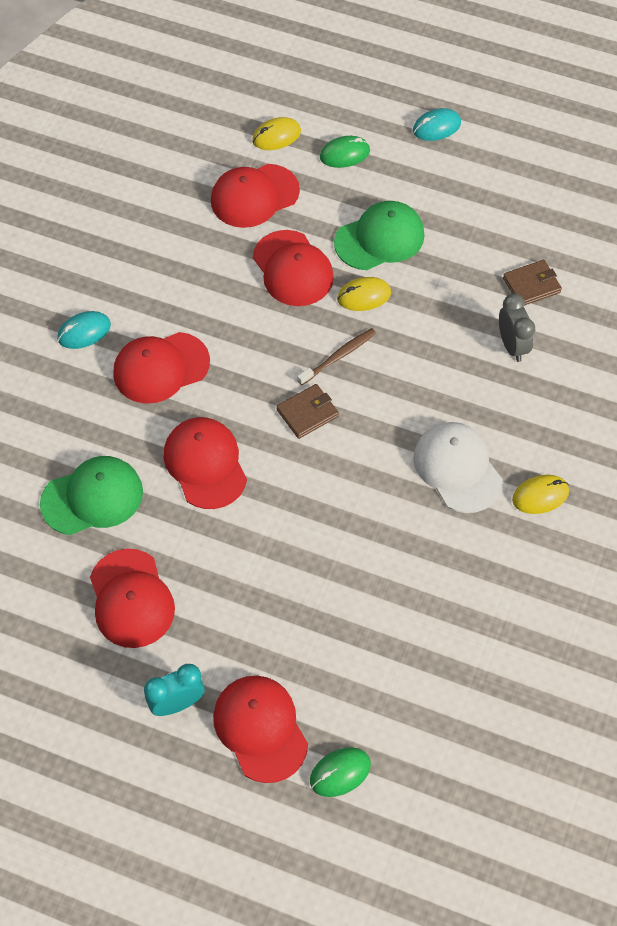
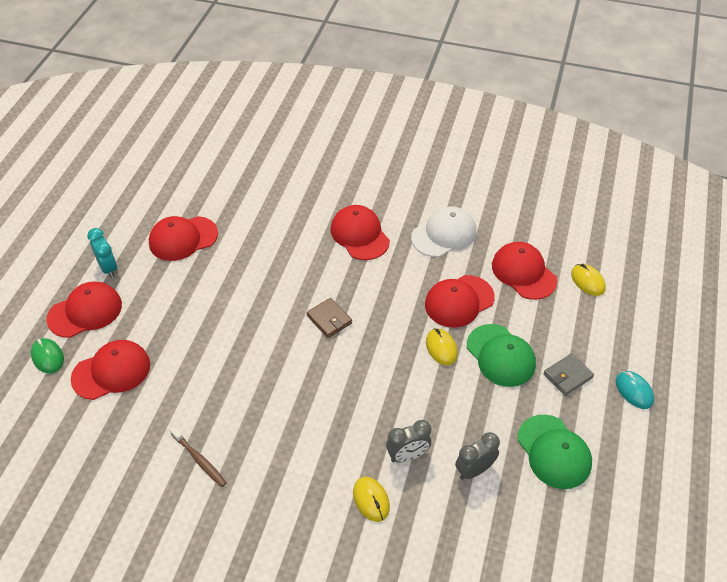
camera: 85 degrees right, 10 degrees down
(84, 332) = (384, 193): turquoise mouse -> none
(92, 497) = (256, 212): green cap -> green cap (554, 452)
(205, 464) = (283, 266): red cap -> red cap (111, 371)
(339, 356) = (382, 335): brown toothbrush -> brown toothbrush (199, 460)
(345, 154) = (583, 327): green mouse -> none
(413, 181) = (567, 376): none -> grey wallet
(457, 468) = (285, 418): white cap -> white cap (444, 234)
(531, 285) = (474, 470): brown wallet -> grey clock
(540, 495) = (262, 479): yellow mouse -> yellow mouse (371, 500)

